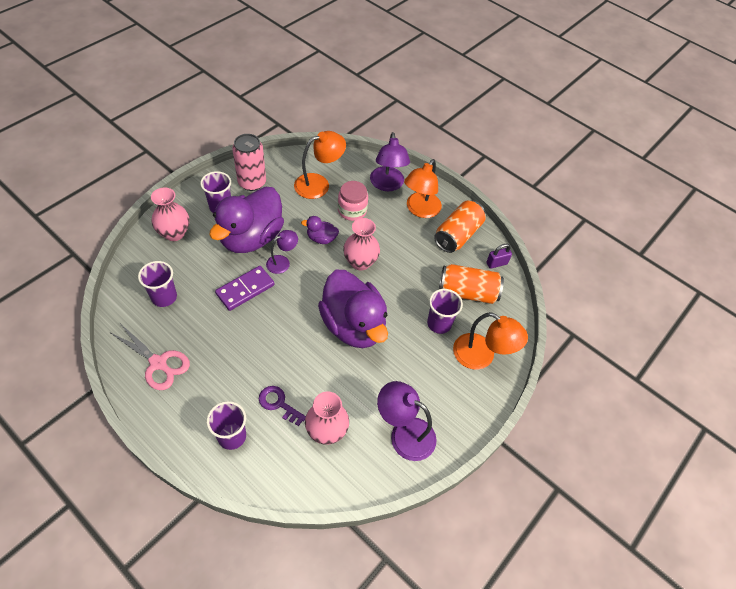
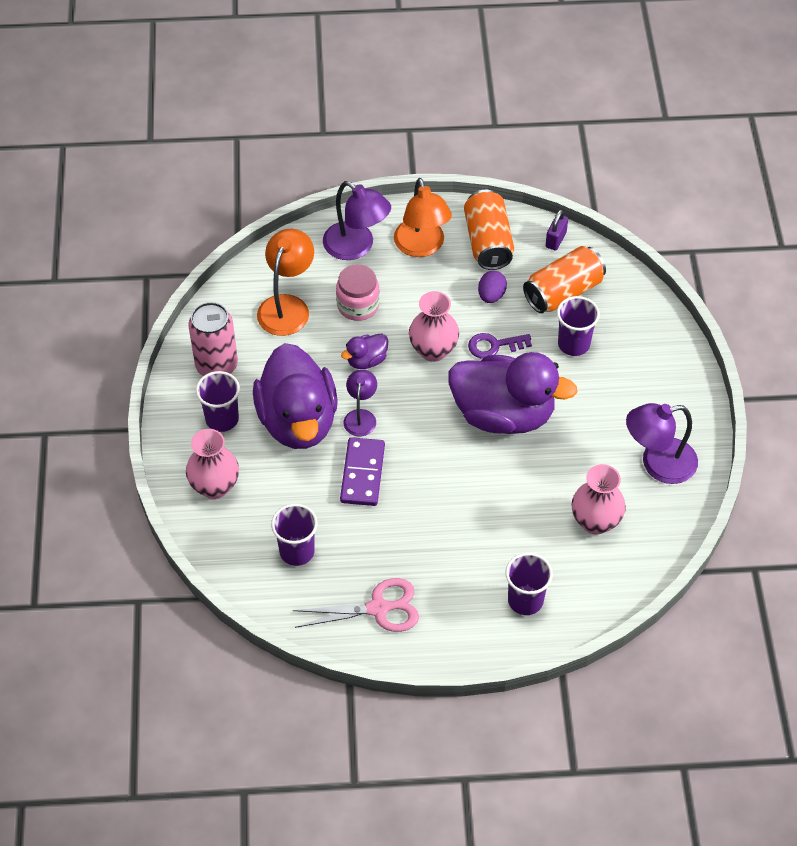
camera: 40 degrees left, 0 degrees up
(279, 404) = (528, 539): purple key -> purple key (494, 346)
(425, 261) = (491, 295): none -> purple egg
(481, 356) = (642, 341): orange lamp -> none

